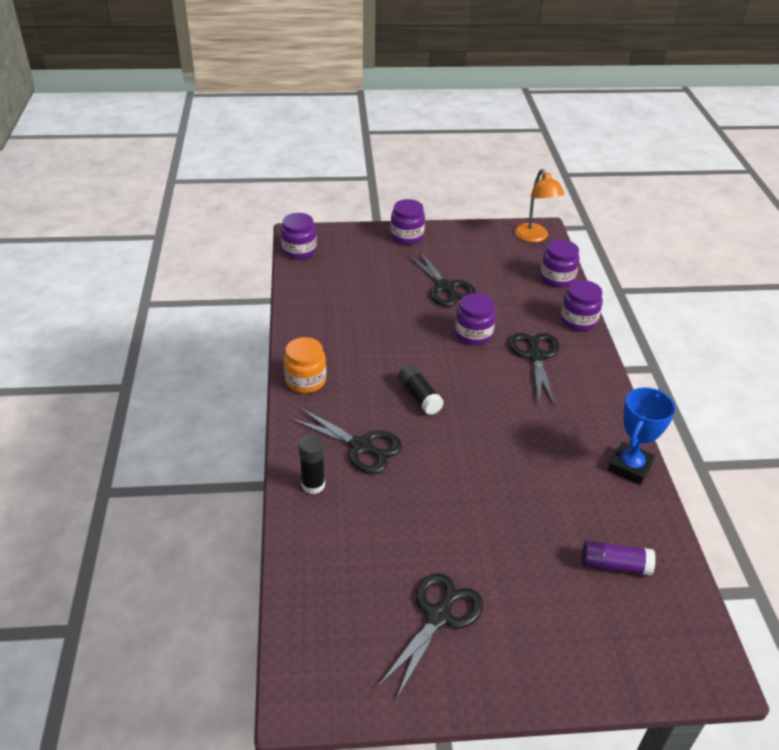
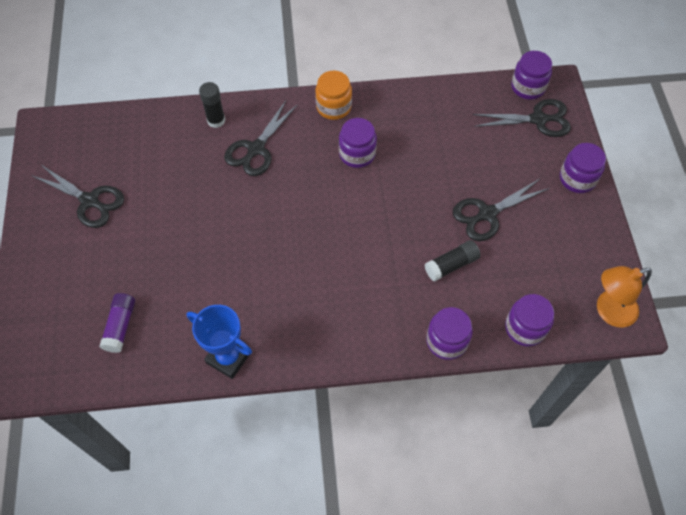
camera: 90 degrees right, 20 degrees up
(419, 396) = (317, 190): black glue stick -> black glue stick (451, 265)
(473, 334) = (411, 237): purple jar -> purple jar (357, 154)
(535, 356) = (381, 291): black scissors -> black scissors (538, 119)

